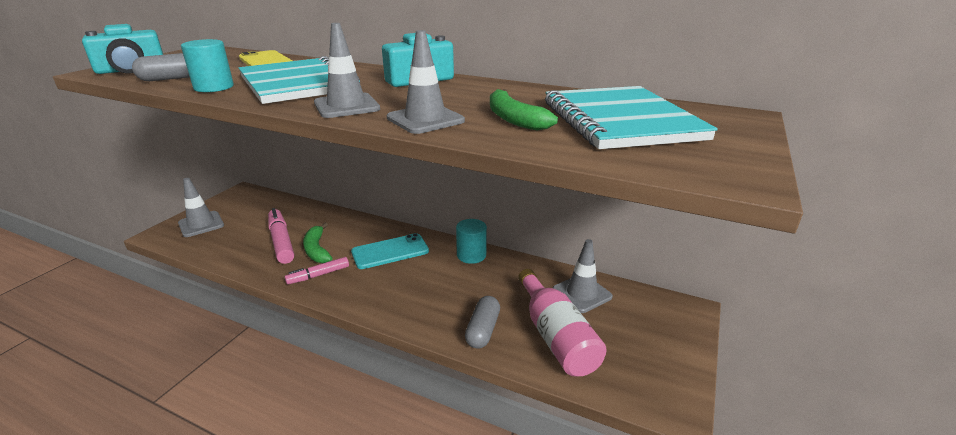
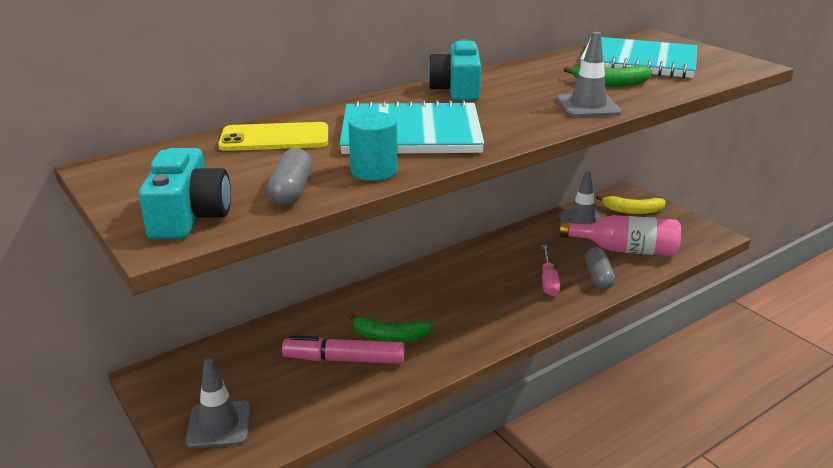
camera: 60 degrees left, 0 degrees up
(318, 275) = (445, 344): pink marker -> none
(346, 106) = (521, 124): grey traffic cone -> none
(390, 251) = (438, 292): turquoise phone -> none
(450, 301) = (548, 281): none -> pink screwdriver
(471, 255) = (485, 251): turquoise cylinder -> none
(483, 330) = (598, 277): grey capsule -> grey capsule turned 45 degrees clockwise
(650, 322) = (632, 211): none -> yellow banana

